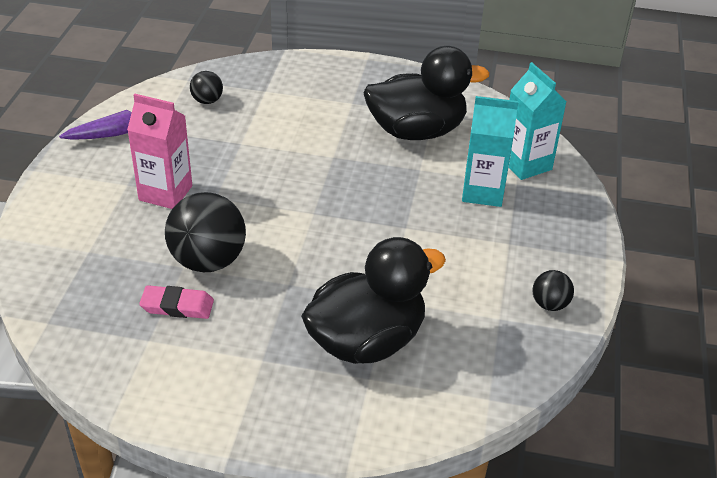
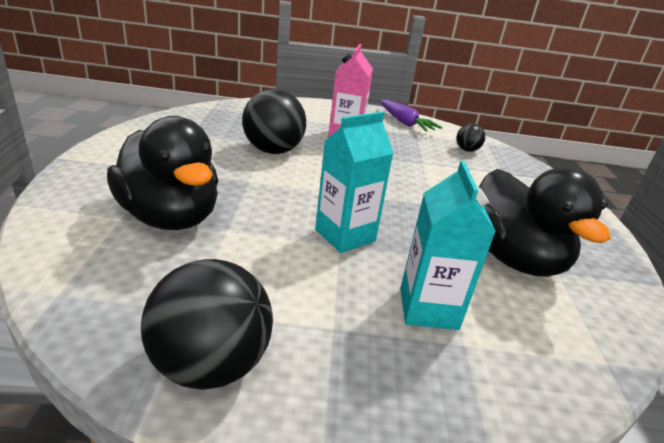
camera: 80 degrees right, 10 degrees down
(177, 306) = (223, 141): pink eraser -> none
(525, 164) = (515, 358): turquoise carton -> turquoise carton (345, 235)
(549, 304) = (211, 364): black ball -> black ball, size x2.00

